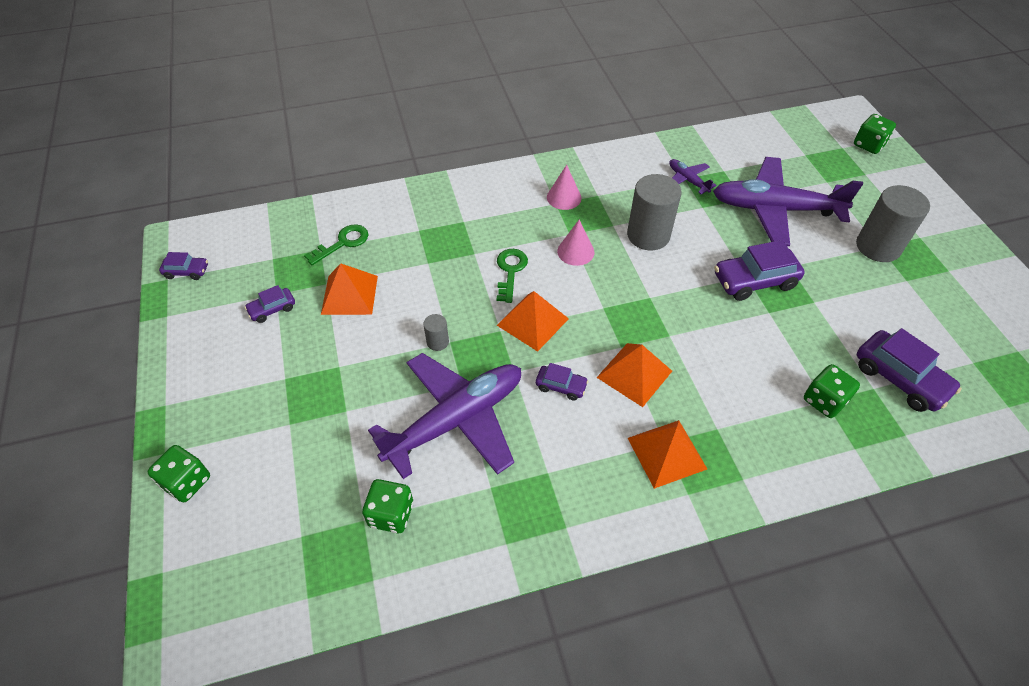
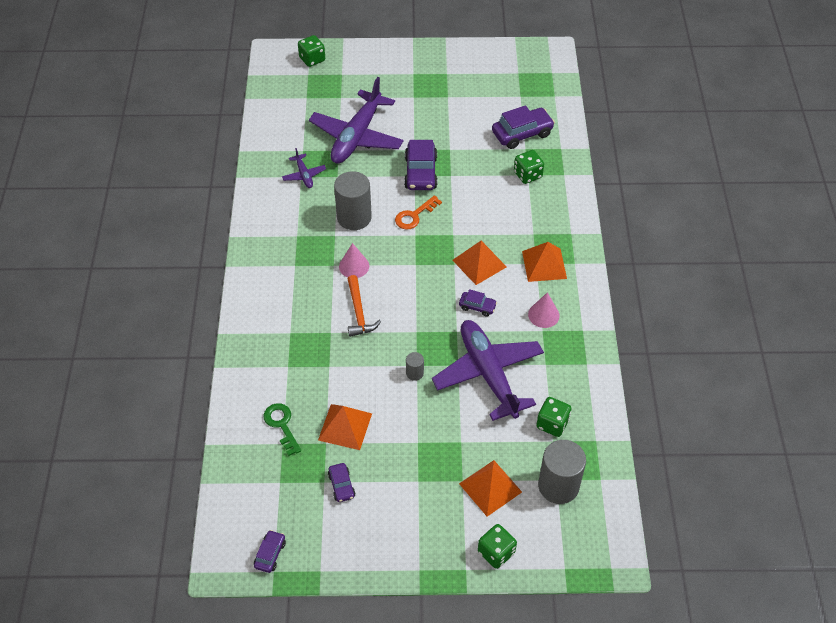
camera: 75 degrees left, 0 degrees up
(510, 271) = (359, 312): green key -> orange hammer
(532, 322) = (415, 310): orange pyramid -> orange pyramid (490, 488)
(561, 386) = (477, 307): purple car -> purple car turned 75 degrees clockwise
(564, 197) = (290, 258): pink cone -> pink cone (543, 315)
(680, 289) = (414, 216): none -> orange key
(687, 180) = (304, 175): purple plane -> purple plane turned 90 degrees counterclockwise
(878, 247) = (414, 98): grey cylinder -> grey cylinder (558, 486)

